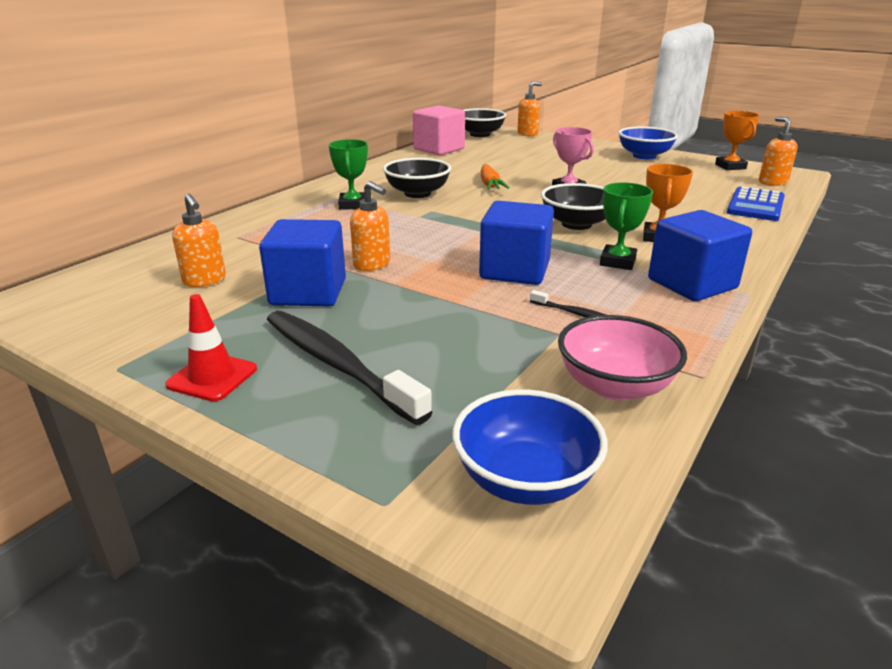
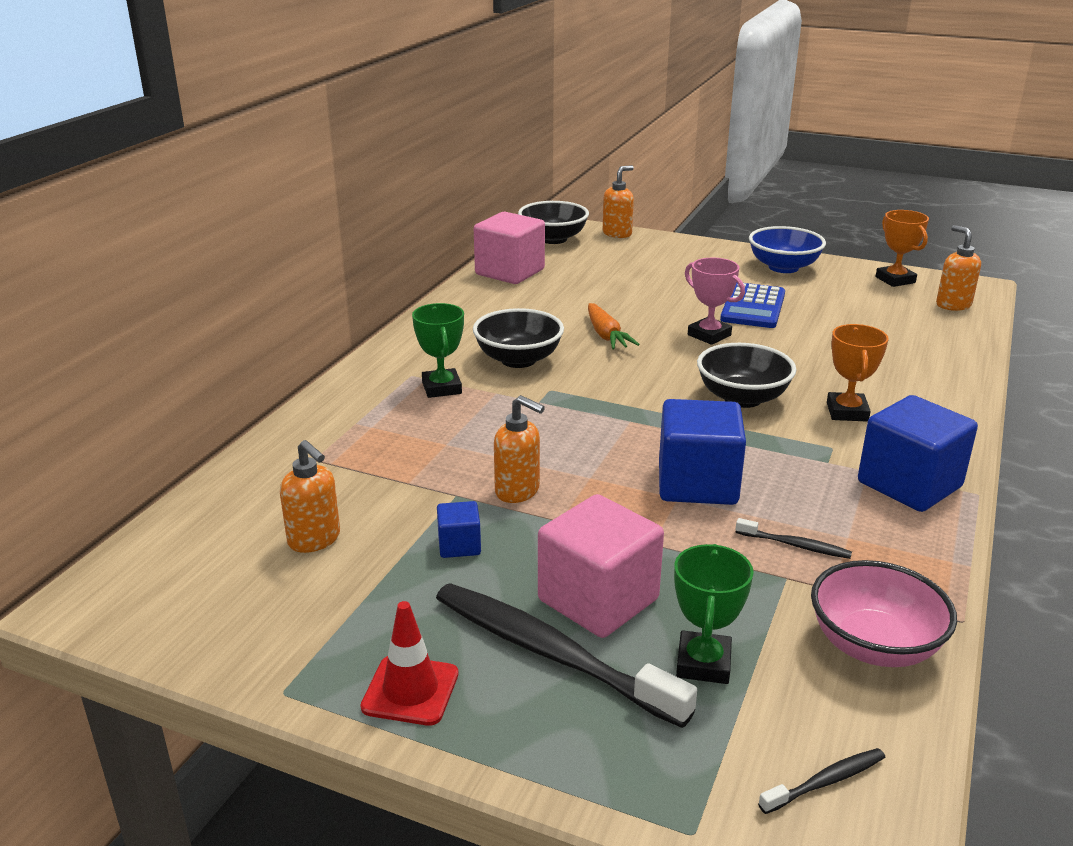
camera: 10 degrees left, 0 degrees up
(308, 292) = (459, 545): blue cube -> blue cube, size x0.48
(395, 334) = (598, 600): none -> pink cube
(525, 480) = (825, 782): blue bowl -> black toothbrush
(617, 262) = (813, 457): green trophy -> green trophy (703, 663)
(755, 205) = (944, 347): blue calculator -> blue calculator (753, 307)

